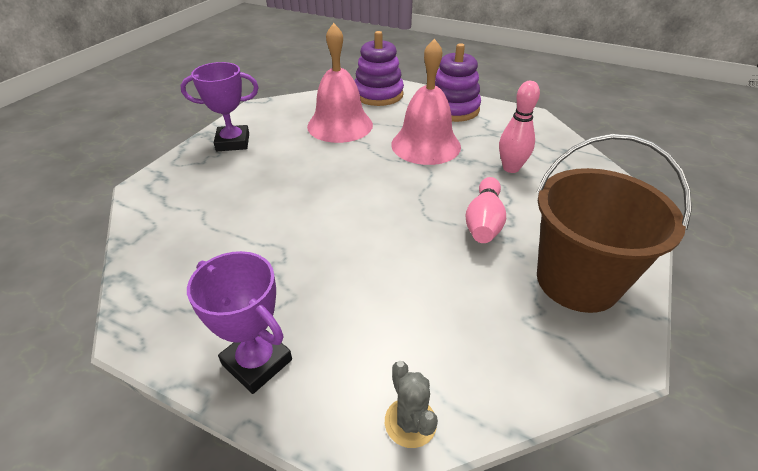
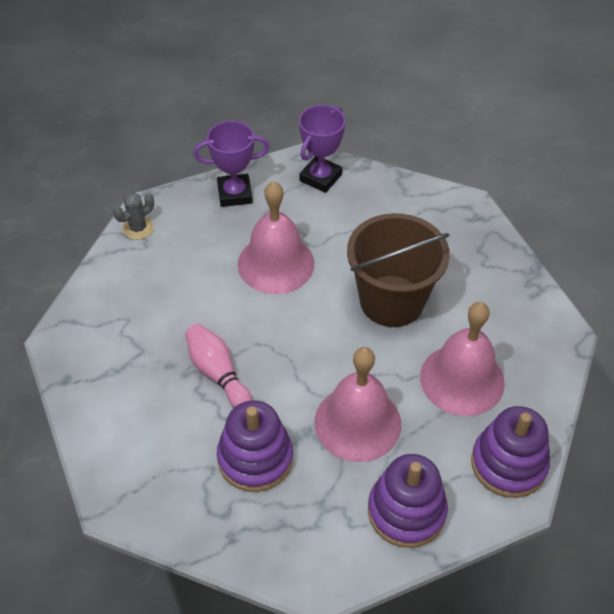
camera: 130 degrees right, 10 degrees up
(233, 142) = (498, 282): purple trophy -> purple trophy (320, 177)
(332, 259) = (276, 263): none -> pink bell
(410, 422) = (138, 228): grey cactus -> grey cactus turned 60 degrees counterclockwise
(511, 168) = (255, 458): pink bowling pin -> purple stacking toy
(577, 281) = (115, 373): brown bucket -> brown bucket (391, 301)

